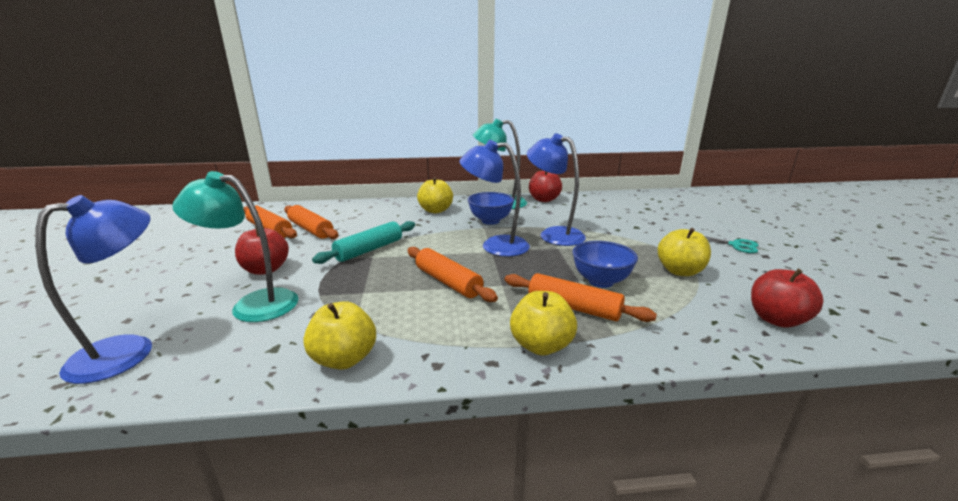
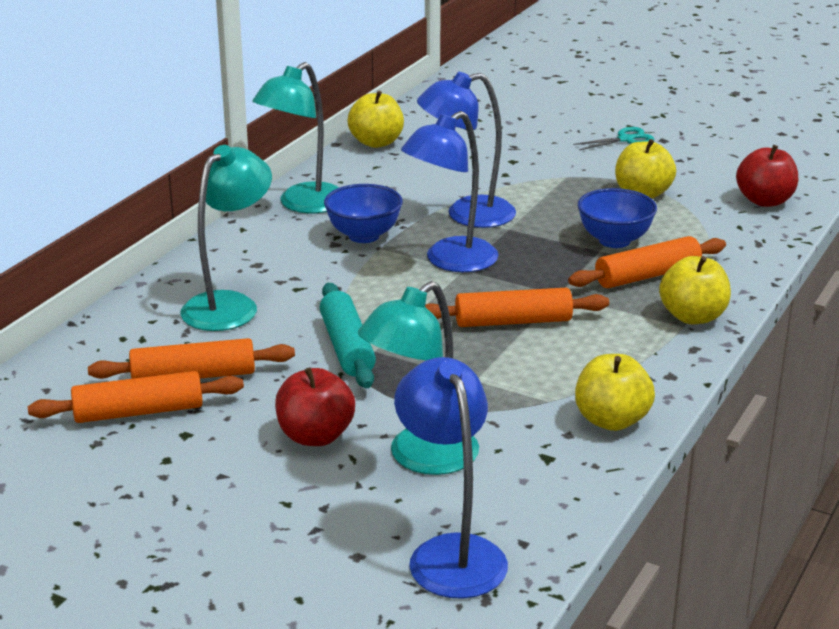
camera: 55 degrees left, 5 degrees up
(385, 217) = (229, 305): none -> turquoise lamp
(435, 210) = (260, 259): yellow apple -> yellow apple (376, 142)
(544, 199) = (339, 172): red apple -> none

